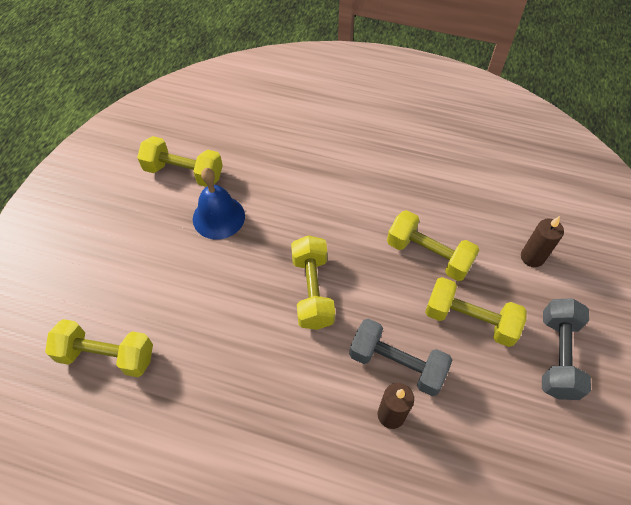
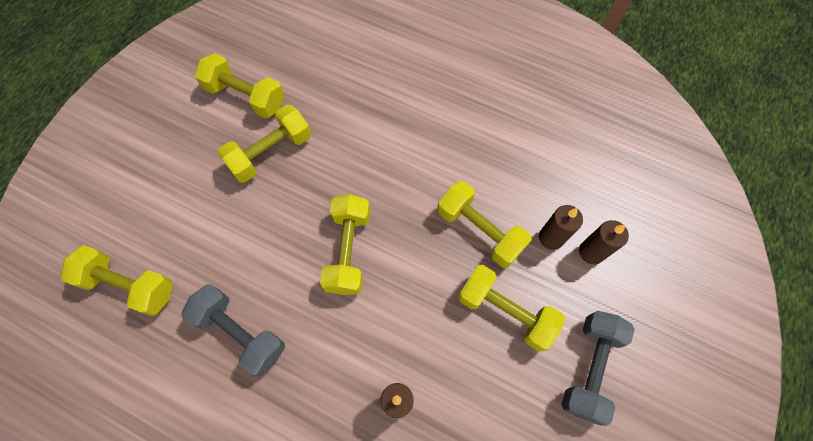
camera: 10 degrees right, 10 degrees up
(218, 217) = (270, 152): blue bell -> yellow dumbbell
(397, 364) = (417, 346): grey dumbbell -> grey dumbbell (241, 332)
(493, 251) = (551, 238): none -> brown candle

